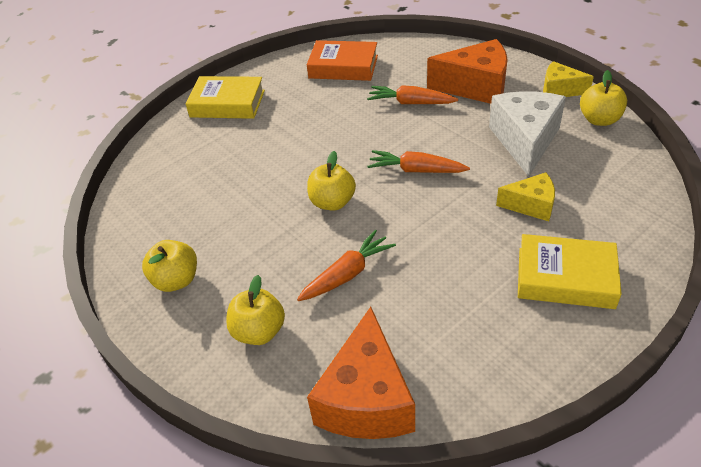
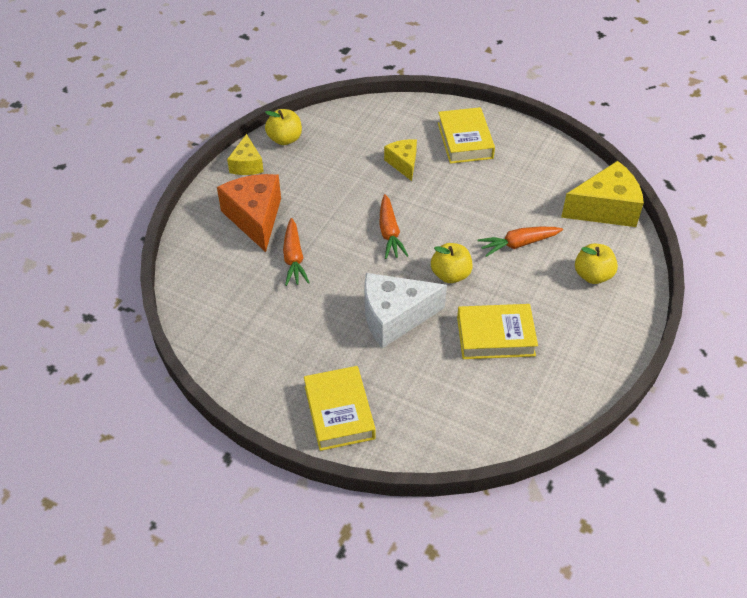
camera: 115 degrees left, 5 degrees up
(176, 280) = (580, 344): yellow apple -> none
(233, 215) = (495, 336): none -> yellow book
(343, 67) = (241, 329): orange book -> none
(347, 274) = (518, 244): orange carrot -> orange carrot turned 45 degrees counterclockwise
(366, 399) = (605, 209): orange cheese -> yellow cheese
(525, 141) = (327, 176): white cheese -> white cheese (394, 317)

